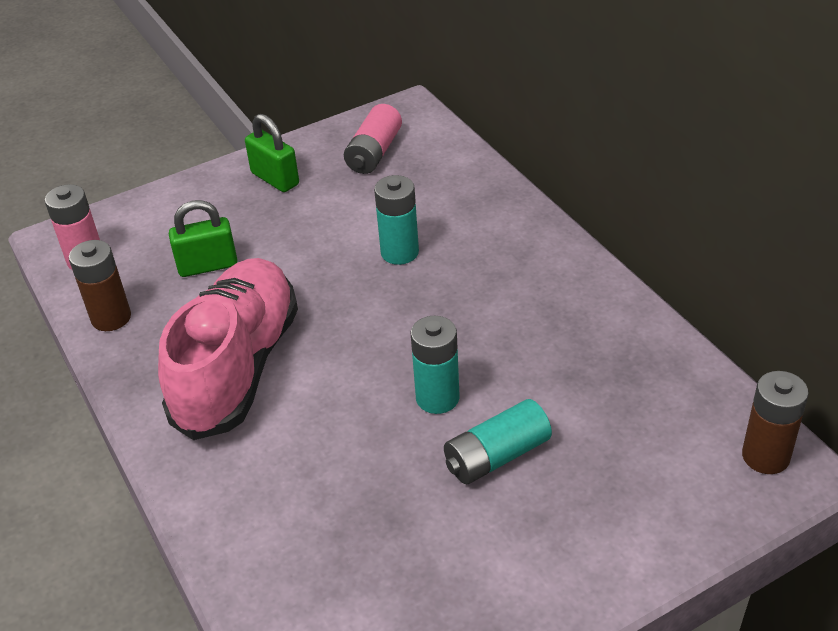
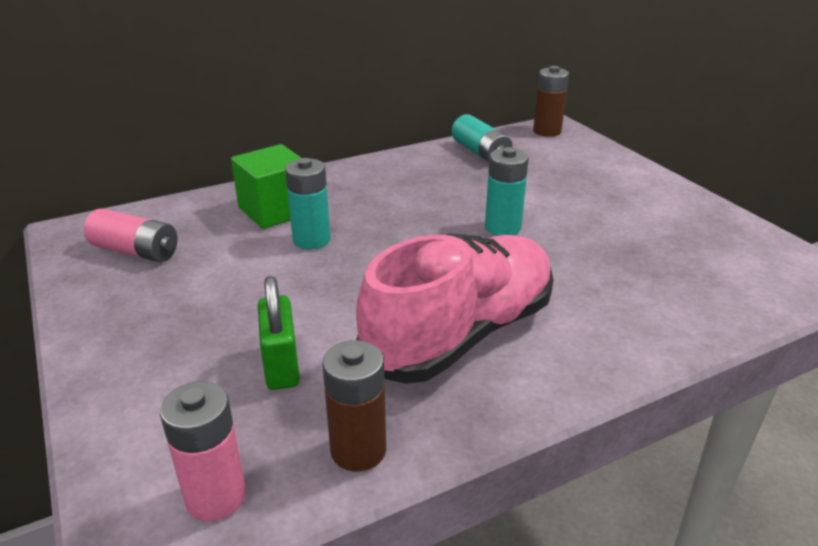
camera: 90 degrees left, 10 degrees down
(237, 367) = (461, 334): pink shoe -> pink shoe turned 120 degrees clockwise
(275, 179) = (134, 318): green padlock -> none
(458, 218) = (275, 210): none -> green cube
(497, 456) = (561, 207): turquoise battery -> turquoise battery (480, 153)

